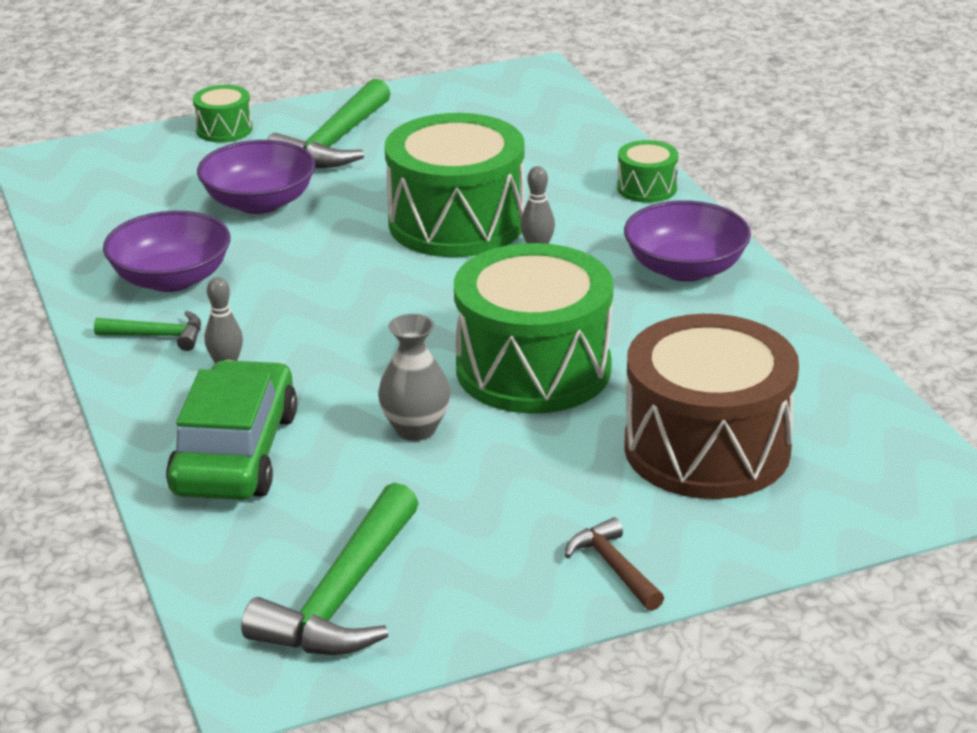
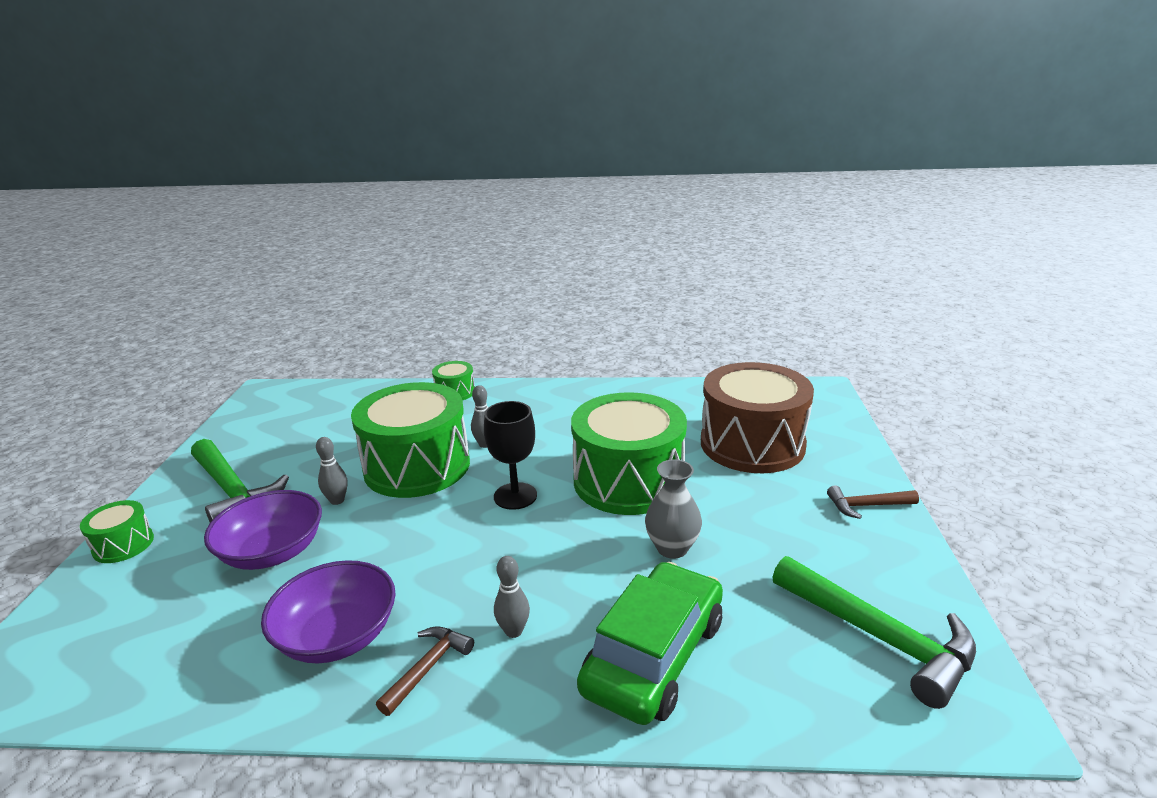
camera: 65 degrees left, 5 degrees down
(158, 336) = (428, 667): green hammer -> brown hammer
(235, 453) = (654, 656): green car -> green car turned 90 degrees clockwise
(360, 202) = (337, 500): none -> grey bowling pin
(444, 302) = (515, 496): none -> black goblet
(685, 268) = (557, 403): purple bowl -> none

